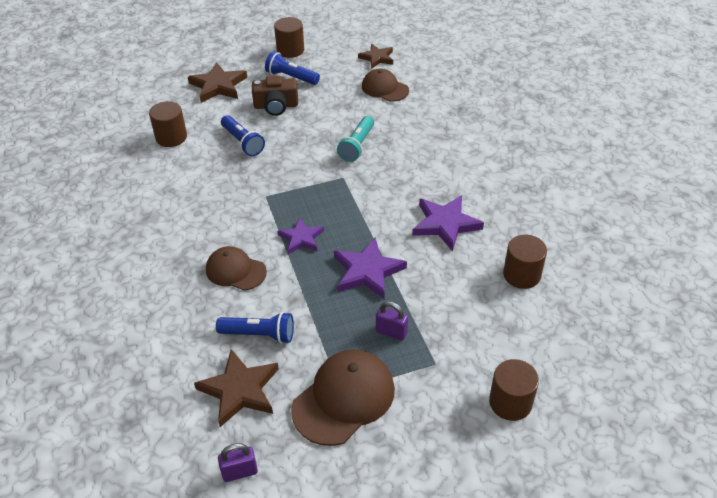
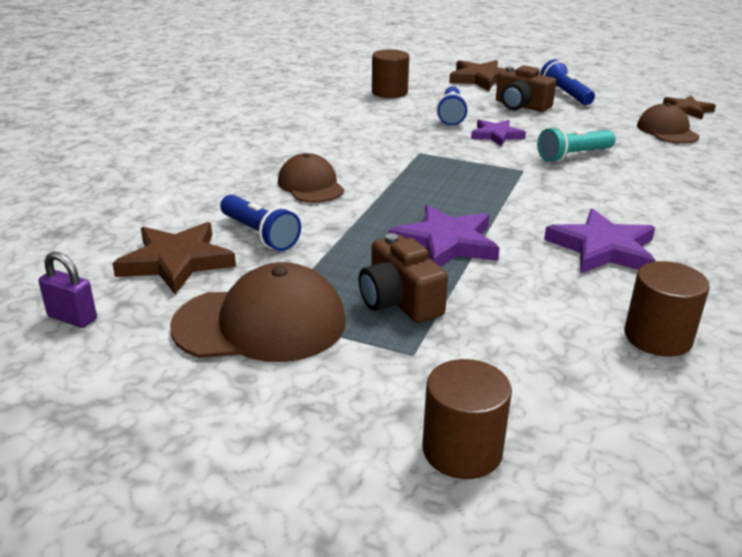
camera: 40 degrees right, 15 degrees down
(290, 50) = (590, 80): brown cylinder -> none
(301, 238) = (410, 191): purple star -> purple star (496, 135)
(391, 332) = (399, 300): purple padlock -> brown camera

